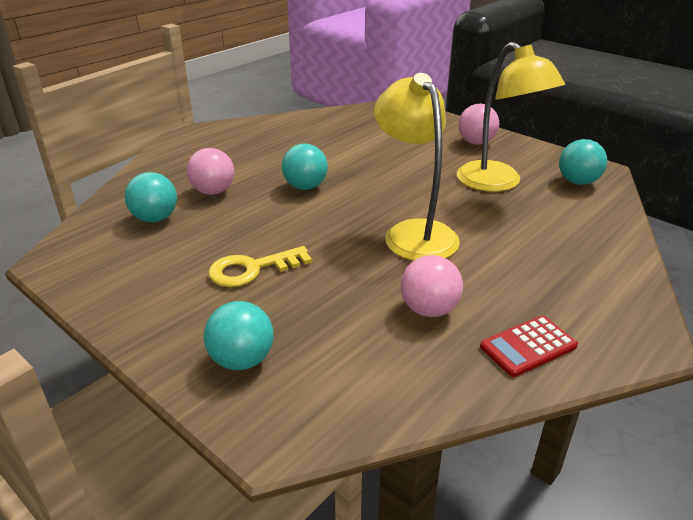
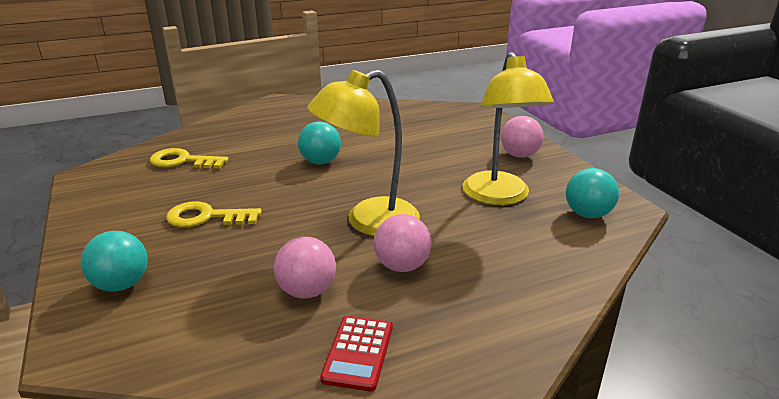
camera: 25 degrees right, 5 degrees down
(155, 218) = (183, 161): turquoise ball -> yellow key
(213, 191) = (246, 150): pink ball -> pink ball (402, 266)
(414, 232) = (369, 221): yellow lamp -> yellow lamp turned 120 degrees counterclockwise
(528, 346) = (358, 353): red calculator -> red calculator turned 75 degrees counterclockwise

